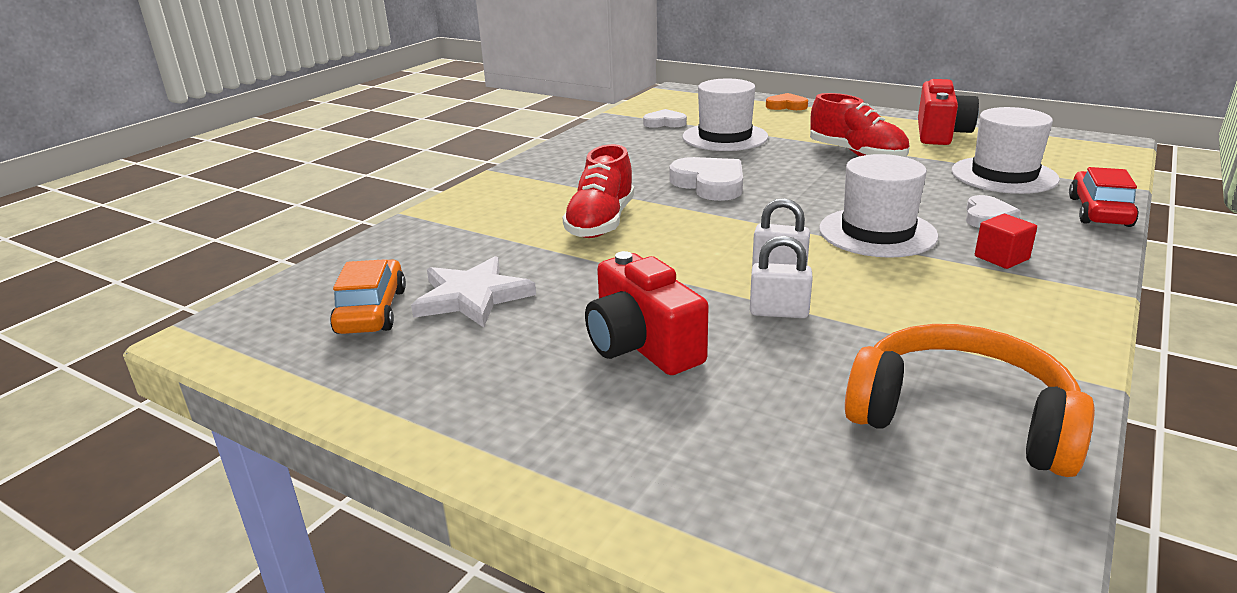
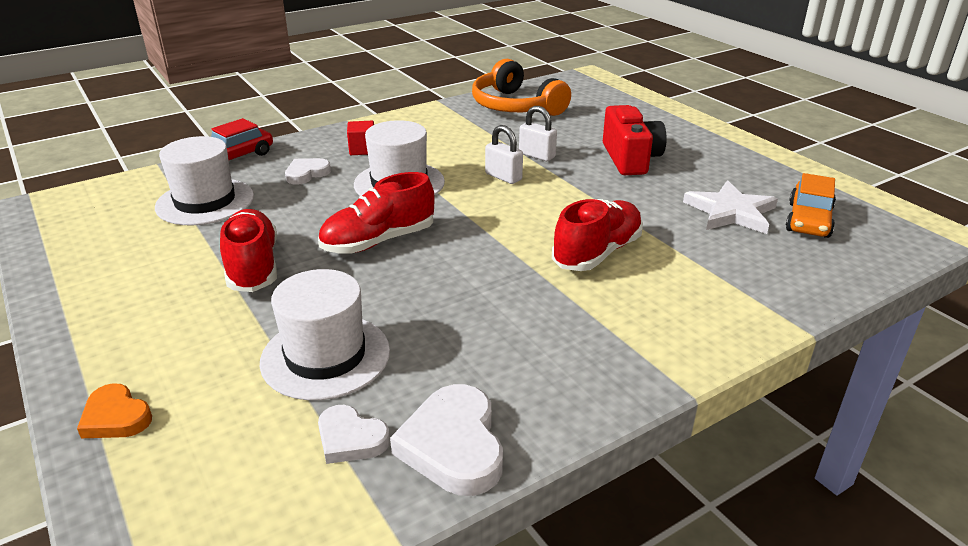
camera: 155 degrees left, 5 degrees up
(710, 184) = (451, 271): white heart -> white heart (453, 445)
(799, 186) = (378, 241): none -> red shoe
(940, 133) = (111, 270): red camera -> none

